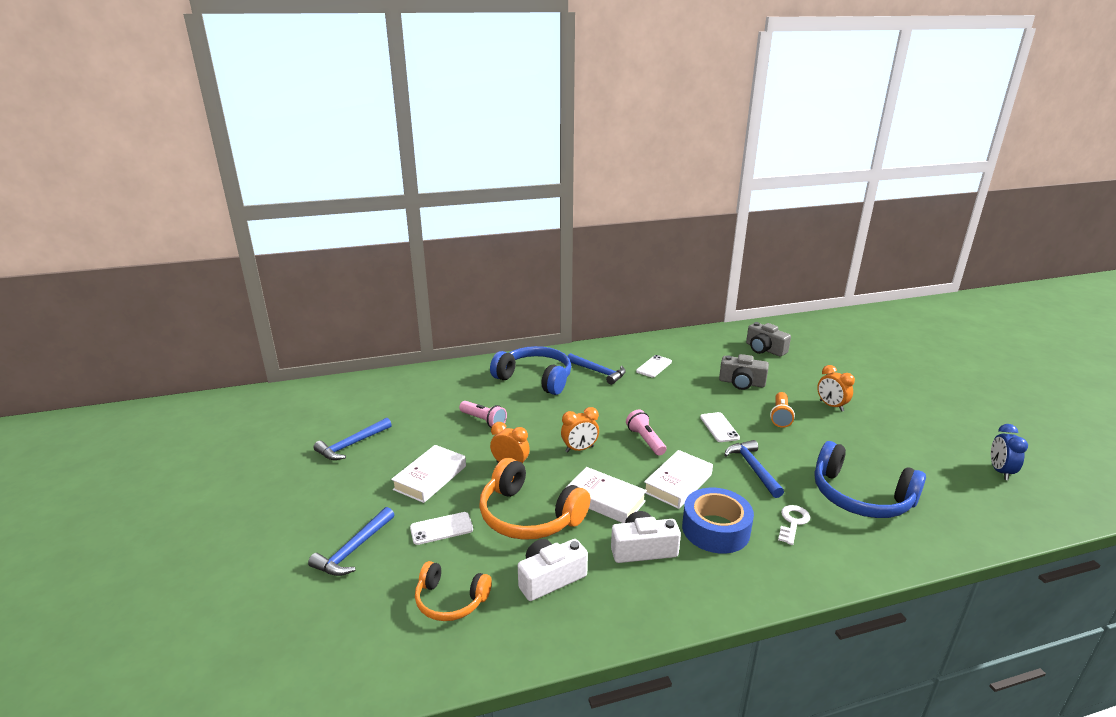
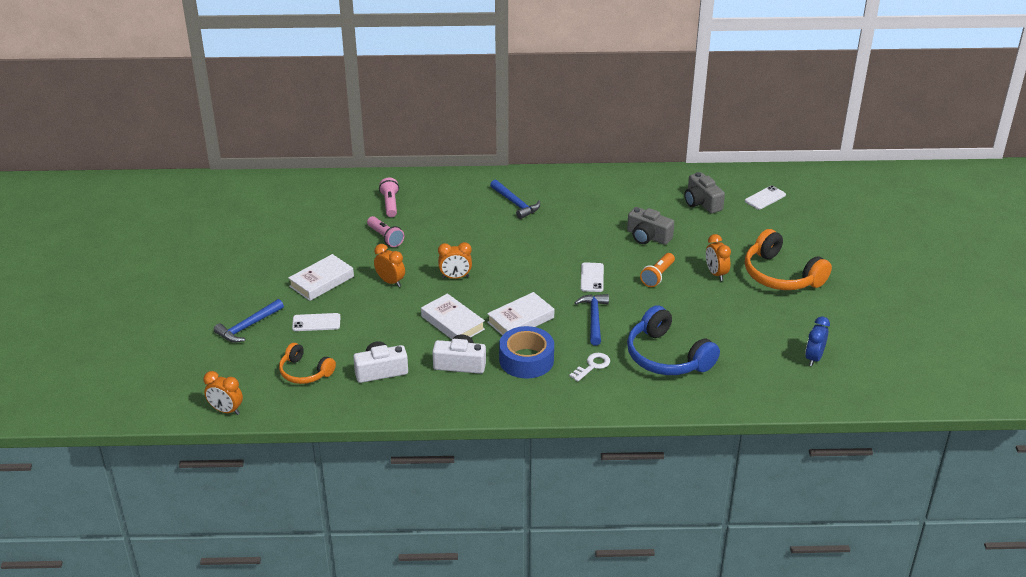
camera: 15 degrees right, 10 degrees up
(352, 445) = (267, 242): blue hammer -> none
(352, 689) = (226, 410): none -> orange clock
(529, 515) = (386, 324): orange headphones -> orange headphones (781, 275)
(535, 379) = (451, 202): blue headphones -> none
(645, 440) = (517, 278): pink flashlight -> pink flashlight (390, 204)
(654, 366) = (573, 205): white phone -> white phone (765, 198)

